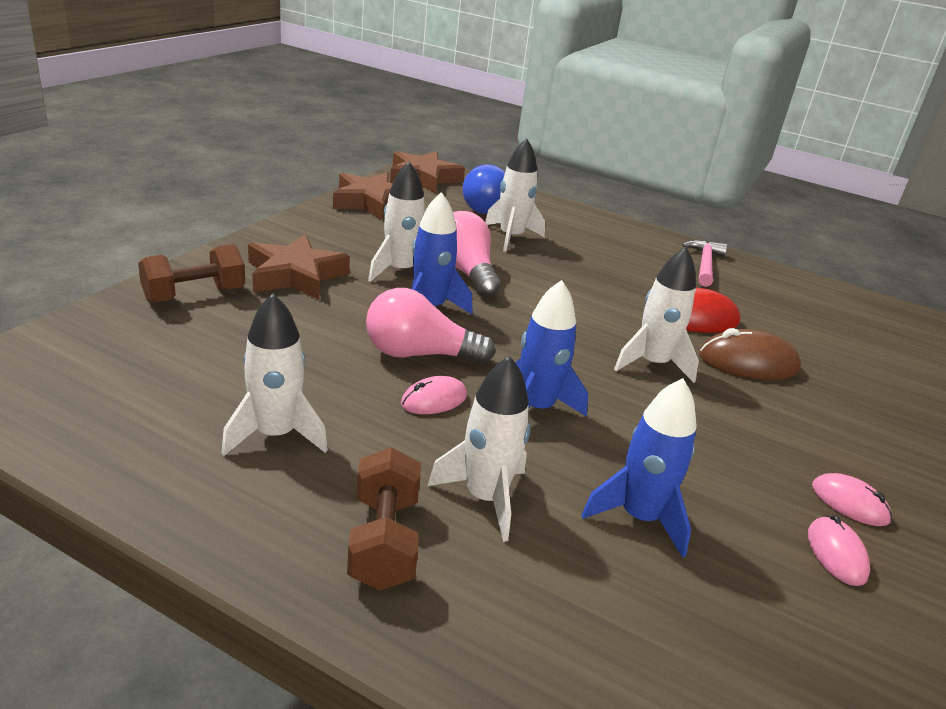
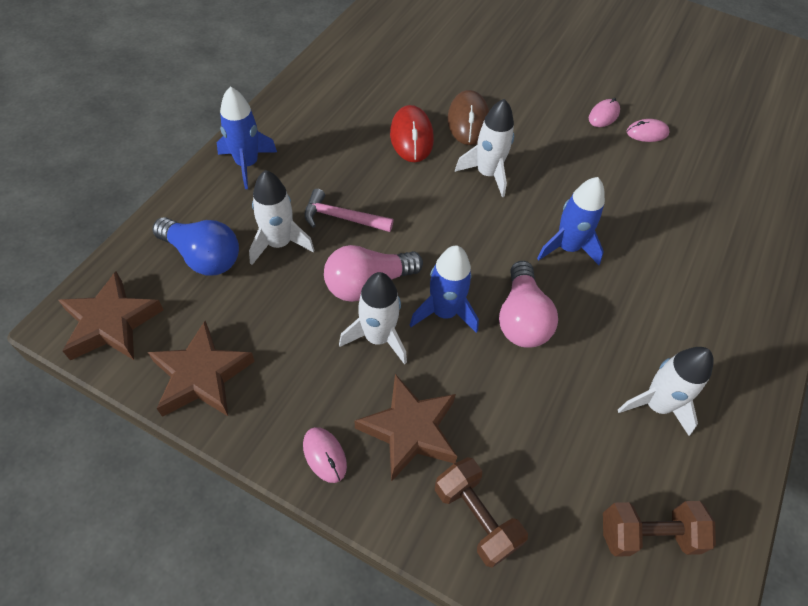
camera: 90 degrees left, 25 degrees up
(383, 541) = (726, 331): brown dumbbell -> brown dumbbell (648, 534)
(434, 400) = (579, 308): pink mouse -> pink mouse (324, 455)
(485, 498) = (668, 280): white rocket -> none
(639, 517) = (654, 208): blue rocket -> blue rocket (247, 164)
(704, 264) = (310, 109): pink hammer -> pink hammer (342, 217)

